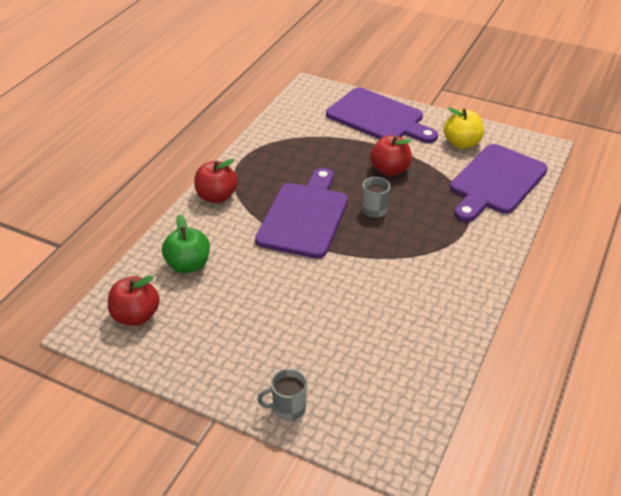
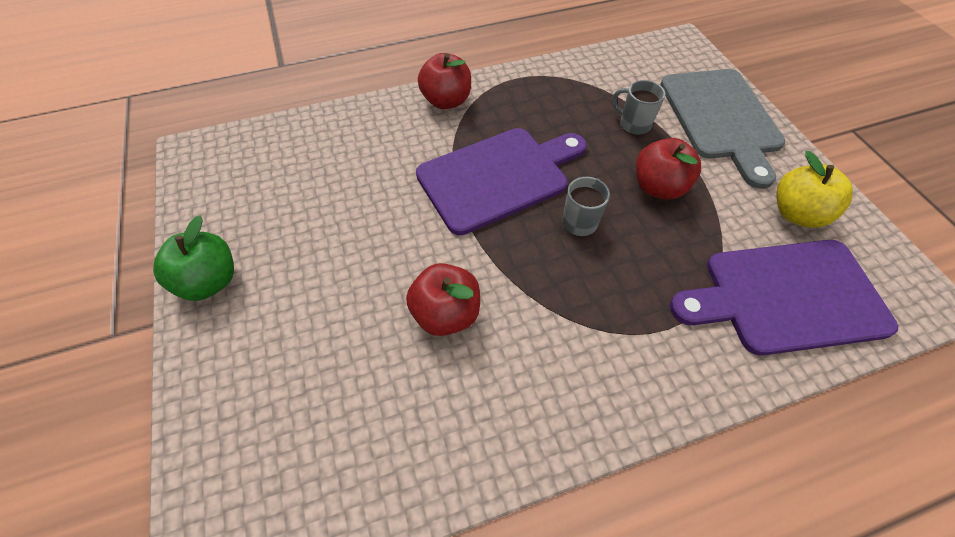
camera: 45 degrees right, 15 degrees up
(136, 316) = (238, 168): red apple -> red apple (446, 313)
(188, 265) = (337, 151): green apple -> green apple (210, 281)
(288, 408) = (209, 376): grey mug -> grey mug (633, 124)
(378, 117) = (721, 118): purple cutting board -> grey cutting board

